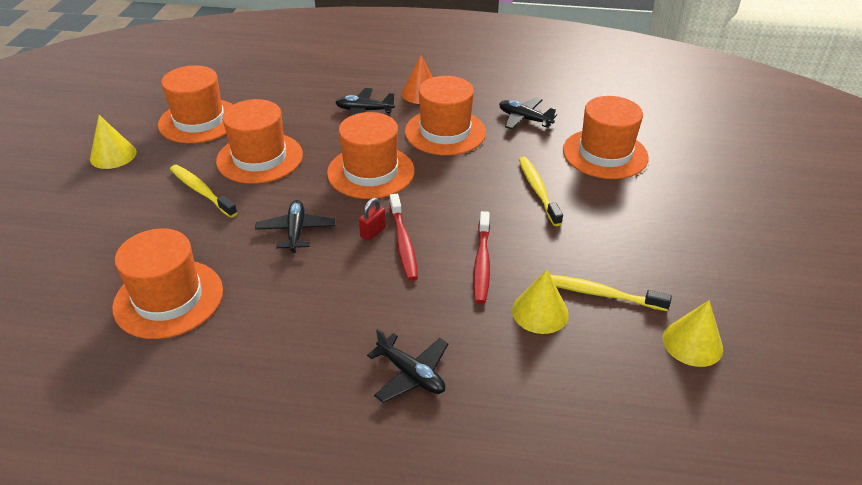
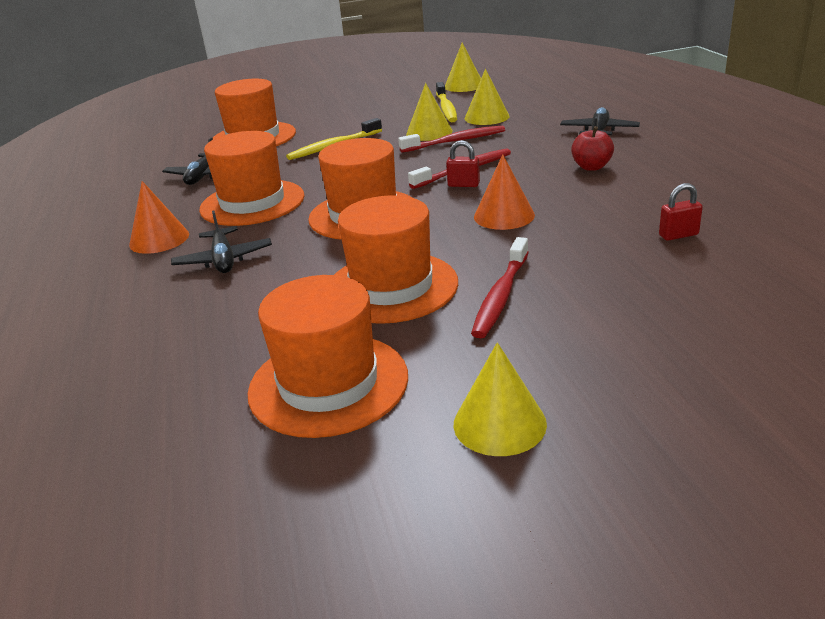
camera: 110 degrees left, 10 degrees down
(168, 298) = (678, 235): orange hat -> red padlock
(201, 191) = (501, 296): yellow toothbrush -> red toothbrush
(296, 231) = (504, 216): black plane -> orange cone
(330, 319) = (591, 167): none -> red apple
(525, 255) = (429, 132): none -> yellow cone

